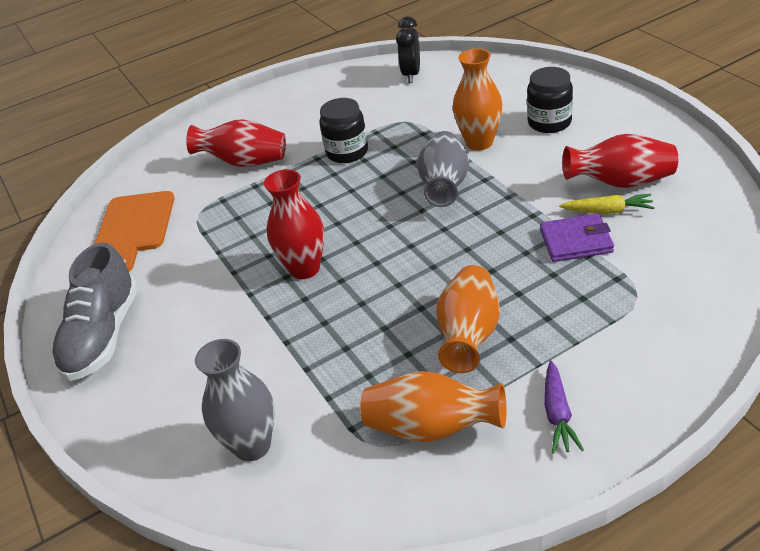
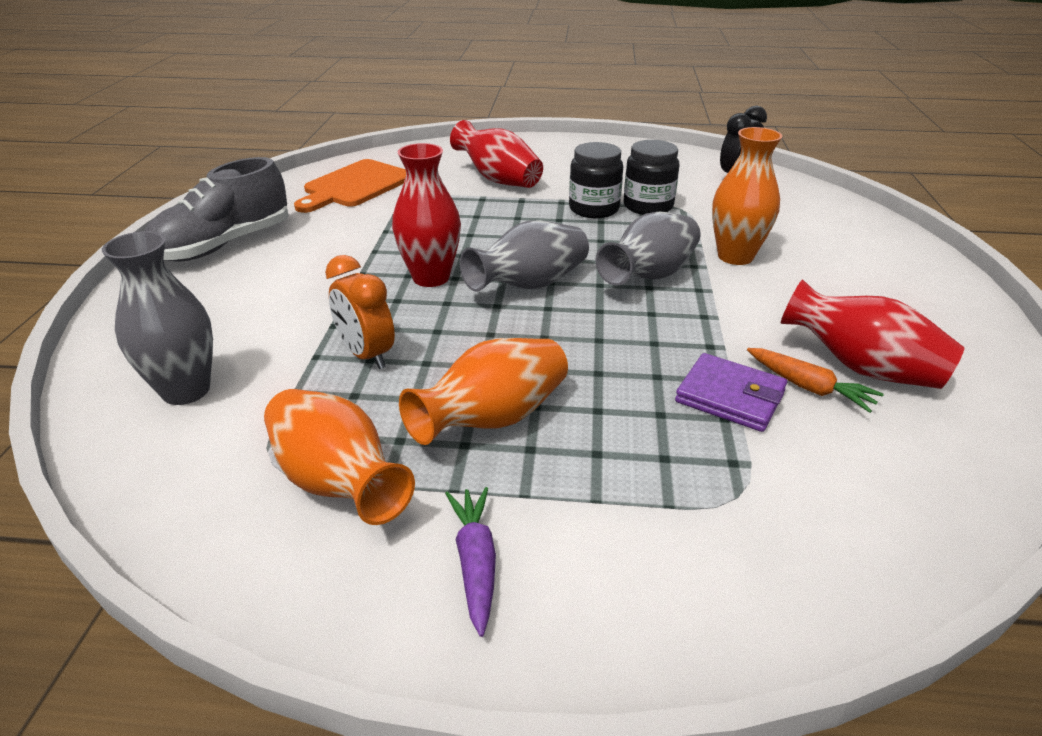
camera: 30 degrees right, 5 degrees down
(339, 346) = (367, 355): none -> orange clock
(378, 236) = (529, 285): none -> grey vase
(549, 122) = (839, 273): black jar -> black jar (648, 206)
(557, 414) = (475, 562): purple carrot -> purple carrot turned 135 degrees clockwise
(608, 211) = (808, 387): yellow carrot -> orange carrot

